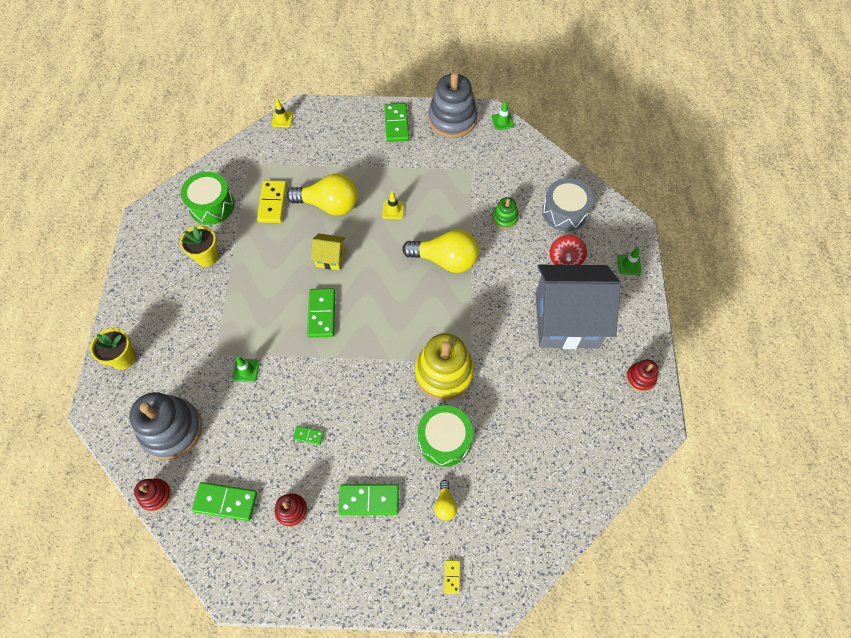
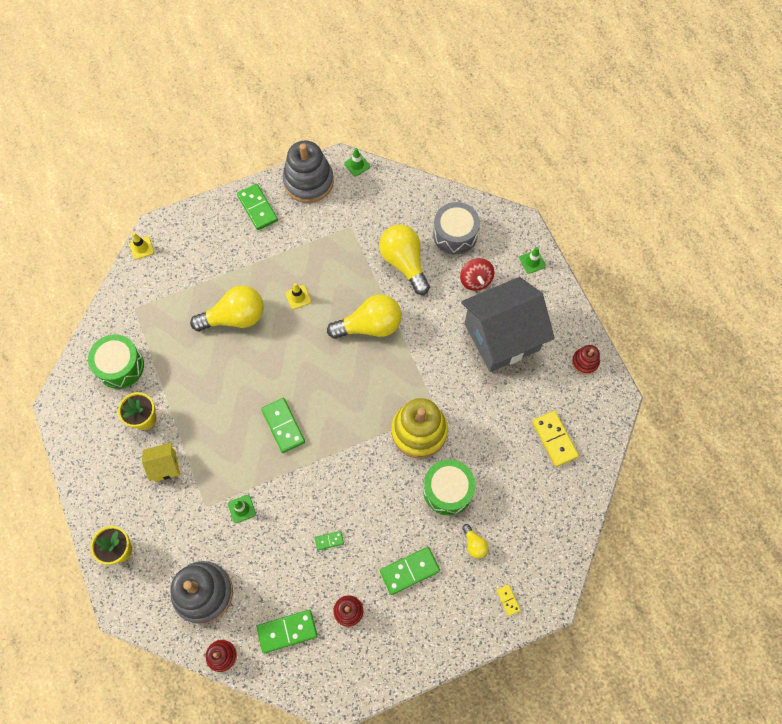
camera: 25 degrees left, 5 degrees up
(272, 203) = (179, 338): yellow domino -> yellow domino (554, 439)
(330, 258) = (263, 369): yellow house -> yellow house (165, 466)
(504, 218) = (404, 263): green stacking toy -> yellow light bulb

